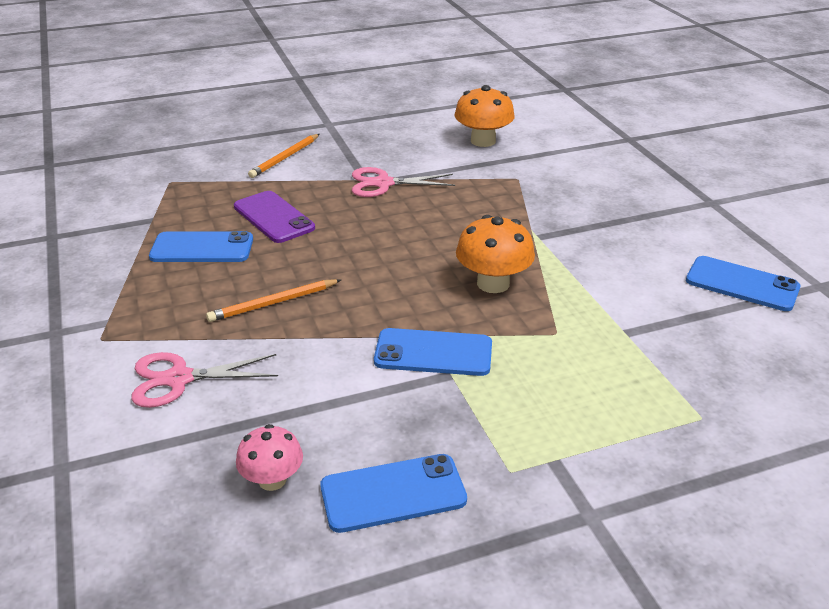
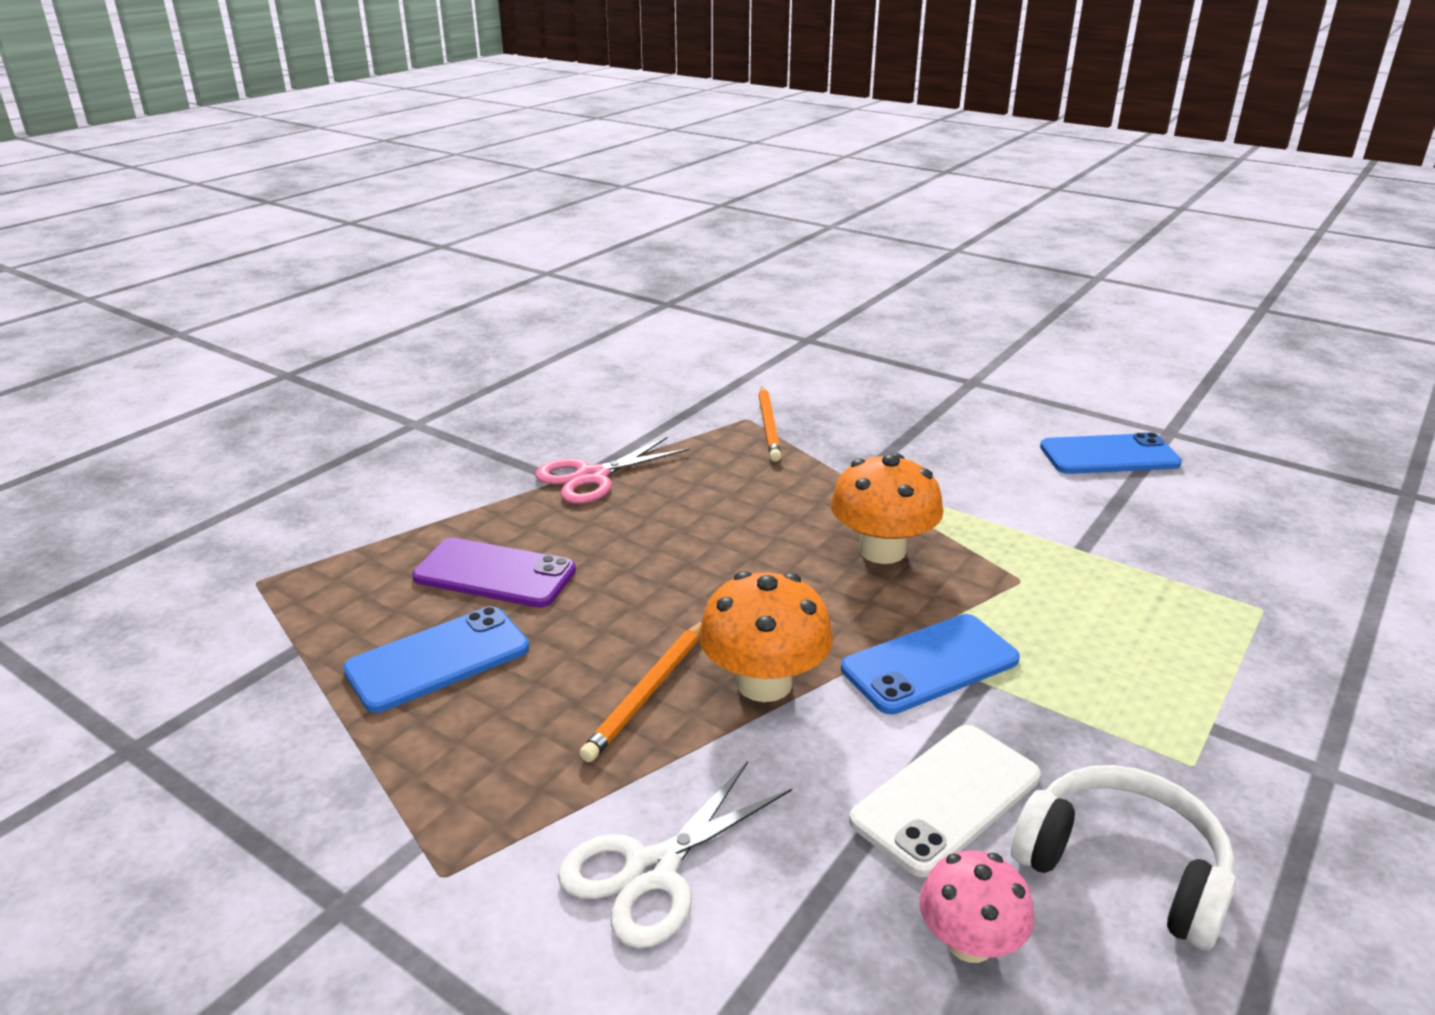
camera: 35 degrees left, 5 degrees down
(179, 379) = (651, 871): pink scissors -> white scissors
(285, 158) = (407, 487): orange pencil -> orange pencil (769, 426)
(349, 417) = (946, 798): none -> white phone
(393, 493) = (1123, 868): blue phone -> white headphones
(483, 141) = (650, 387): orange mushroom -> orange mushroom (764, 683)

